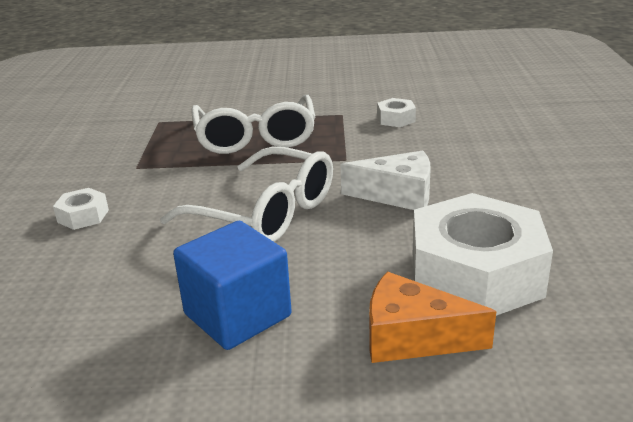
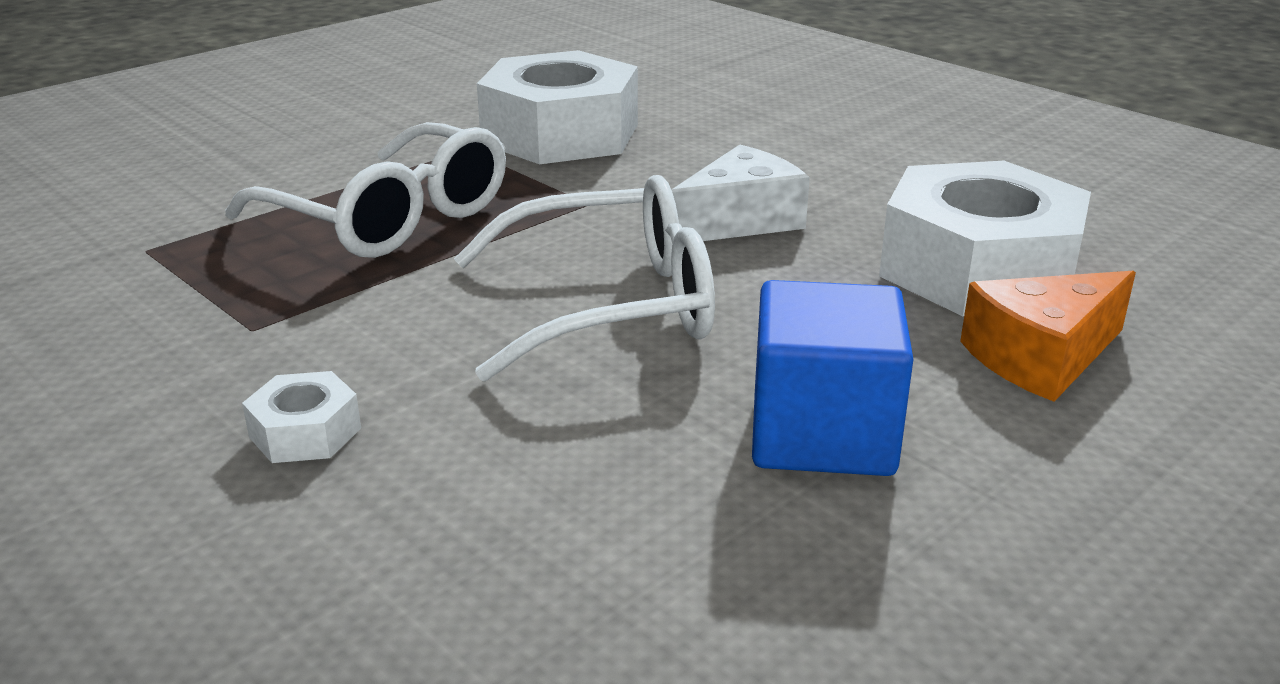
camera: 45 degrees left, 0 degrees up
(396, 119) = (560, 134): white nut -> white nut, size x2.37

